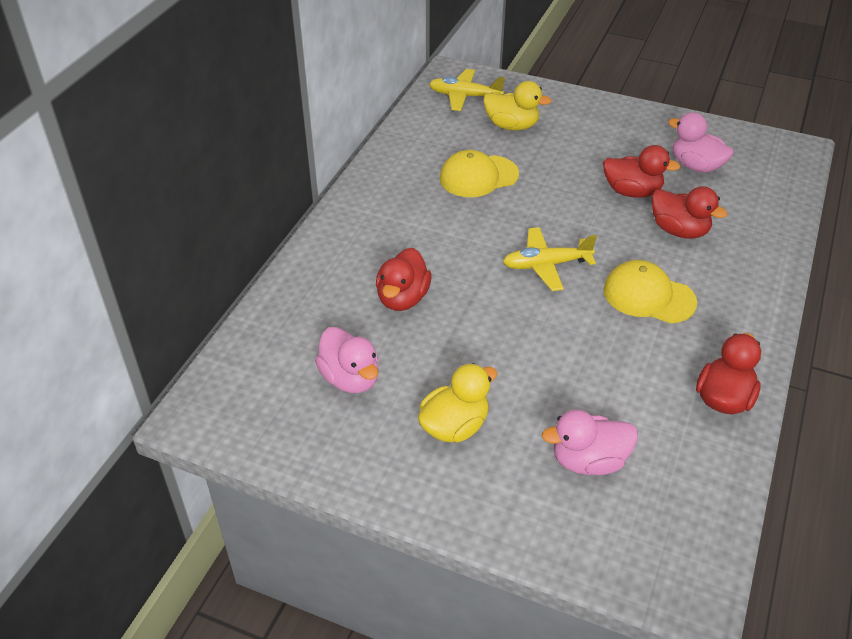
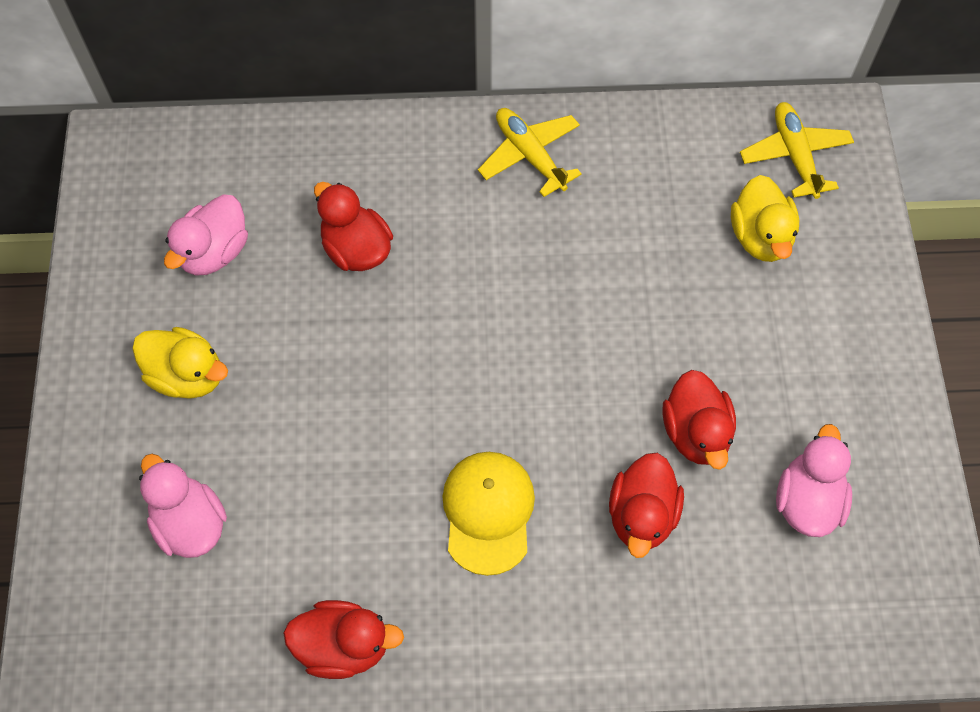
camera: 65 degrees right, 20 degrees up
(402, 298) = (356, 249): red duck -> red duck turned 60 degrees clockwise
(478, 176) = (623, 239): yellow cap -> none
(546, 265) = (489, 376): yellow plane -> yellow plane (530, 155)

